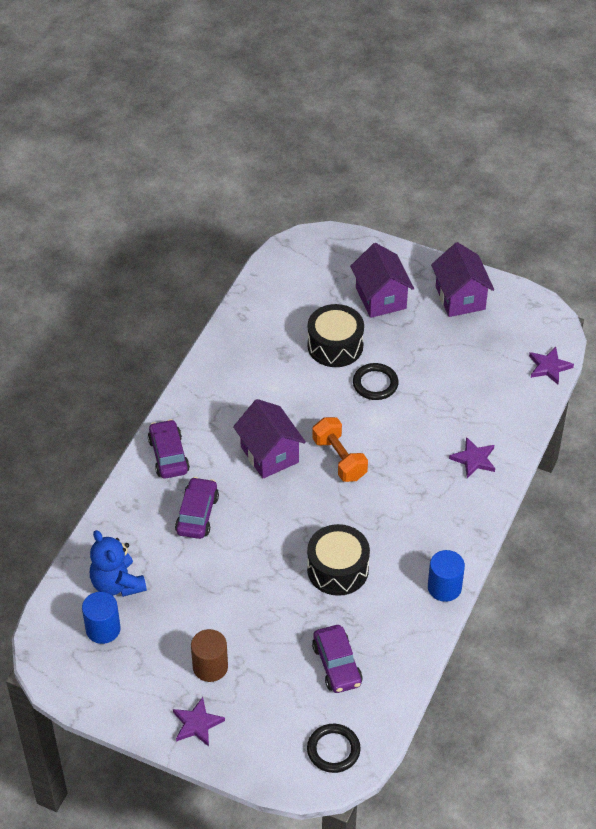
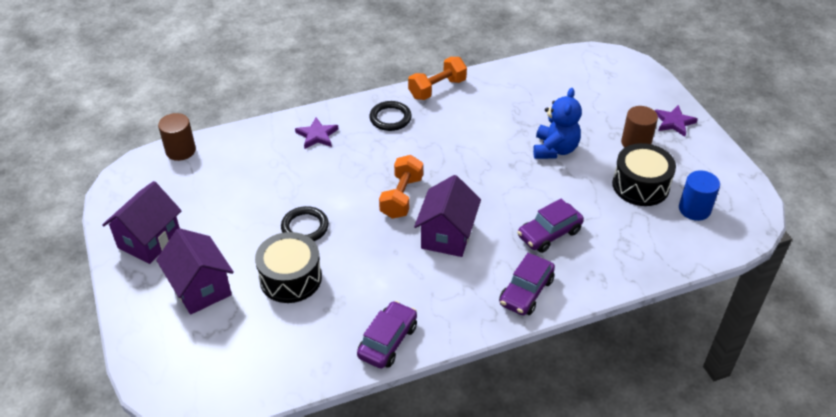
camera: 135 degrees left, 5 degrees down
(117, 584) = (657, 230): blue teddy bear -> blue teddy bear (555, 149)
(333, 750) = (600, 65): black ring -> black ring (390, 118)
(337, 569) = (490, 138): black drum -> black drum (640, 185)
(337, 665) = (552, 96): purple car -> purple car (387, 341)
(381, 298) = (201, 288): purple house -> purple house turned 60 degrees counterclockwise
(444, 587) = (437, 89): blue cylinder -> orange dumbbell
(549, 367) = (180, 150): purple star -> brown cylinder

